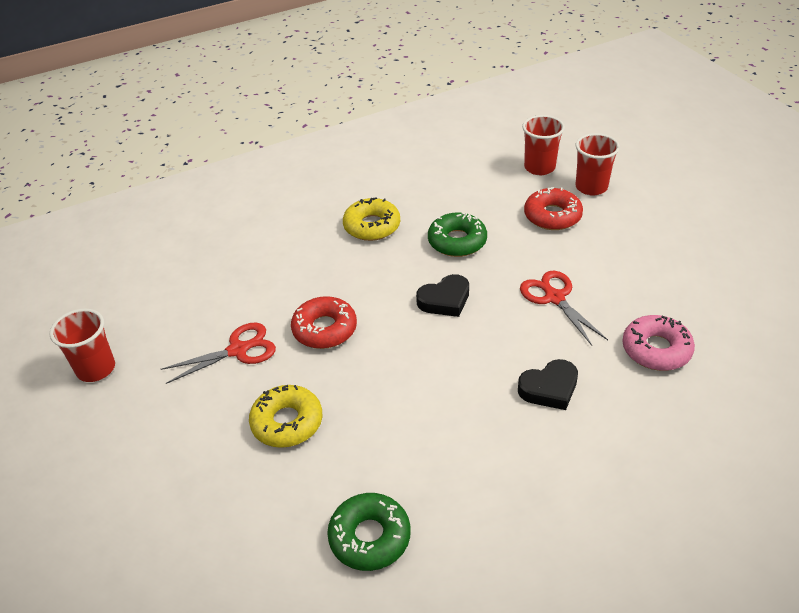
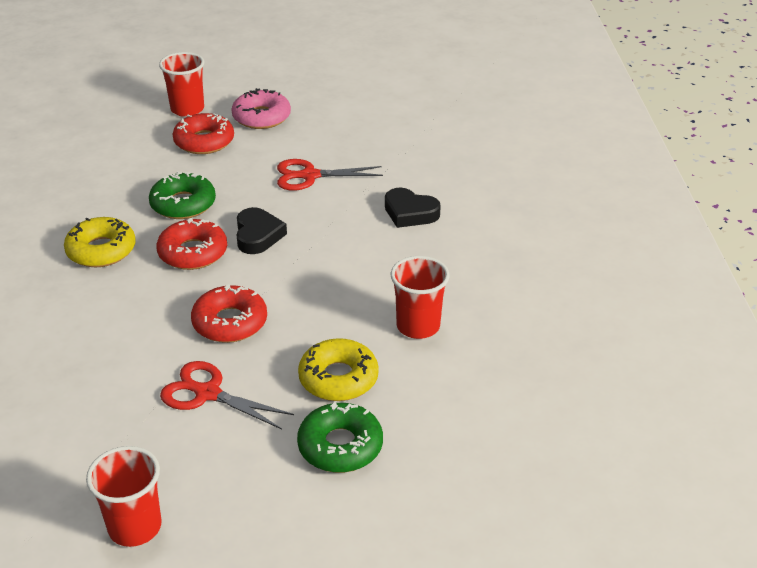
camera: 70 degrees left, 5 degrees down
(238, 350) = (207, 393): red scissors -> red scissors turned 60 degrees counterclockwise
(370, 537) = (503, 356): green donut -> green donut (340, 446)
(398, 273) = (193, 252): none -> red donut
(539, 167) = (127, 125): red cup -> red cup (418, 326)
(549, 388) = (410, 213): black heart -> black heart turned 120 degrees clockwise
(656, 349) = (408, 149): pink donut -> pink donut (261, 117)

